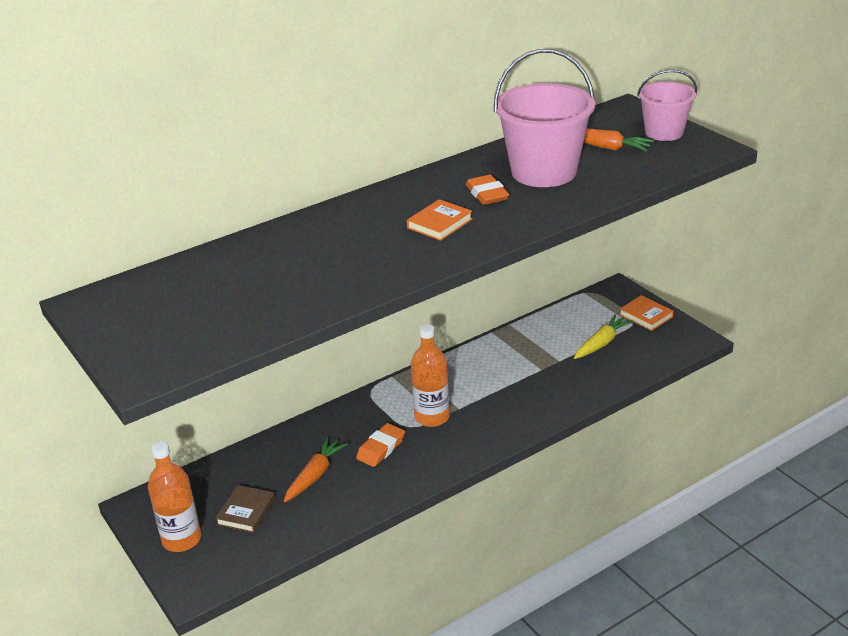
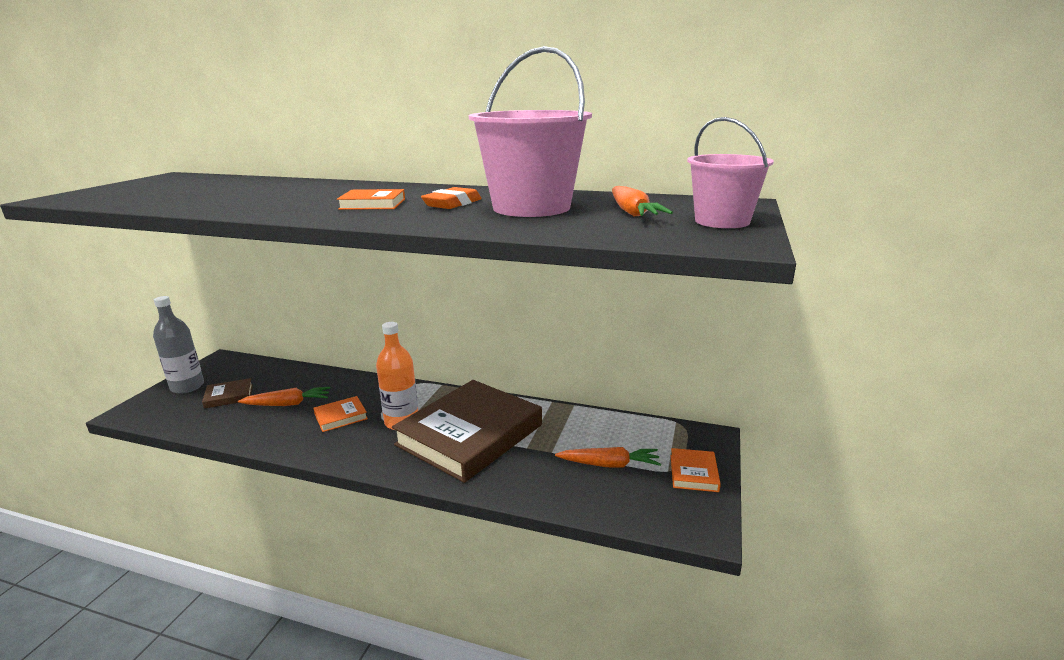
camera: 50 degrees right, 10 degrees down
(182, 539) = (187, 387): orange bottle -> grey bottle
(381, 448) = (341, 417): orange eraser -> orange book
(493, 389) = (469, 435): none -> brown book
(601, 343) = (609, 464): yellow carrot -> orange carrot

